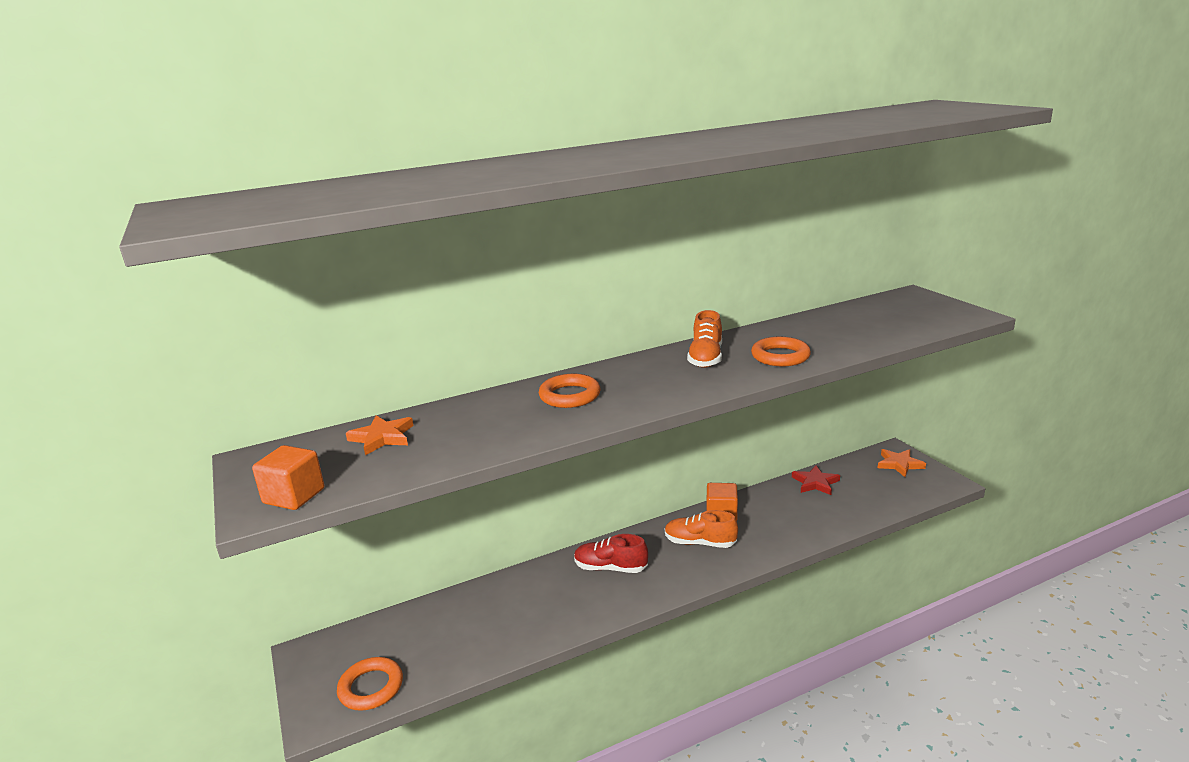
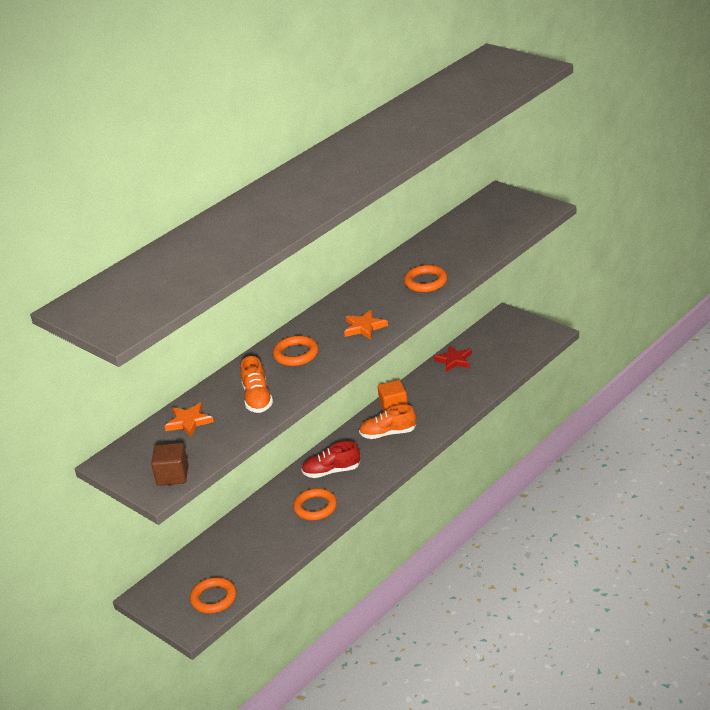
camera: 20 degrees left, 10 degrees up
(294, 496) = (172, 476): orange cube -> brown cube
(565, 607) = (315, 507): none -> orange ring
(706, 358) = (373, 296): orange shoe -> orange shoe (257, 398)
(899, 464) = (512, 327): orange star -> orange star (364, 327)

